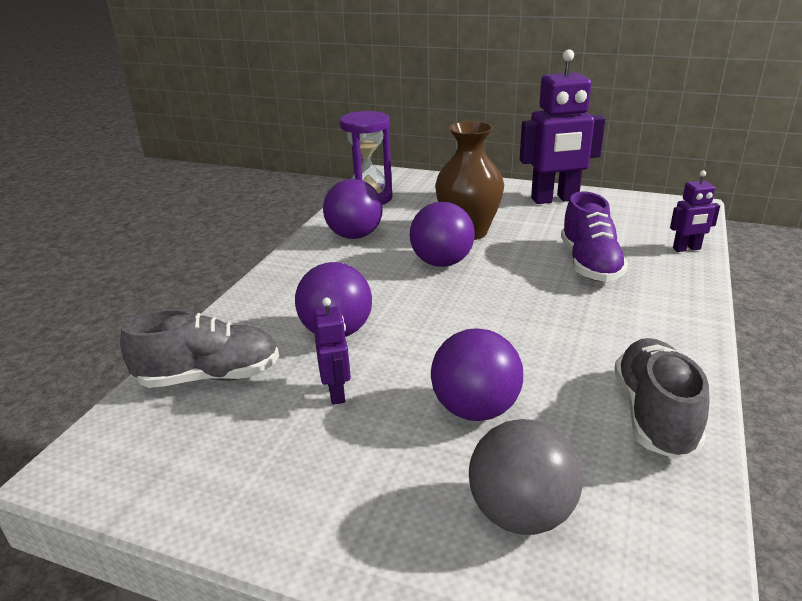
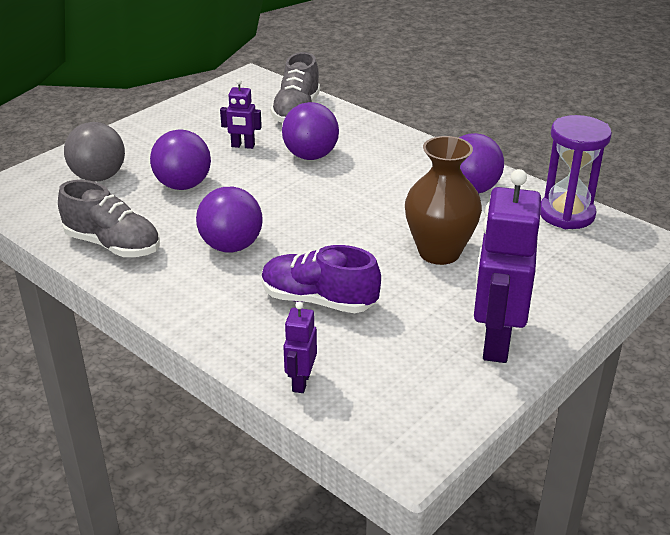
camera: 110 degrees right, 5 degrees up
(442, 263) = (382, 221): purple ball -> purple ball (231, 246)

